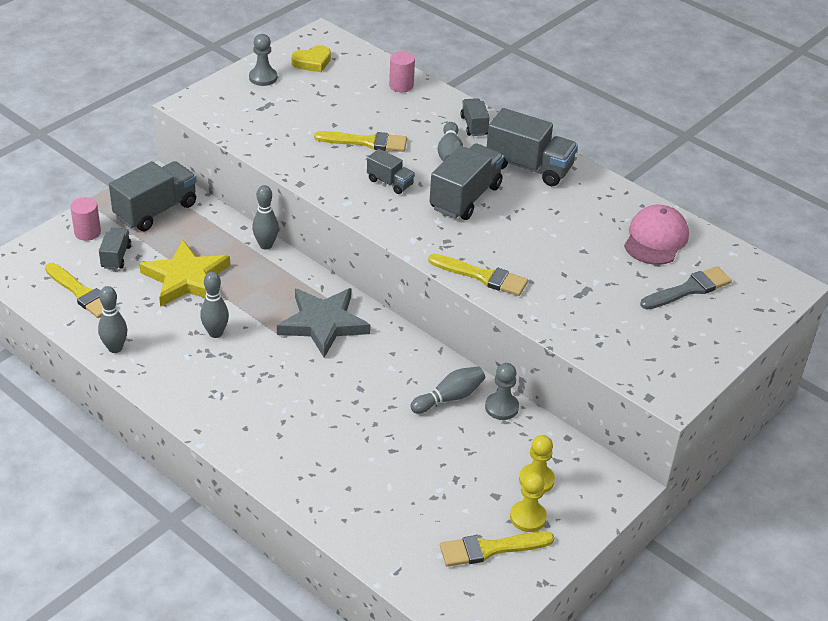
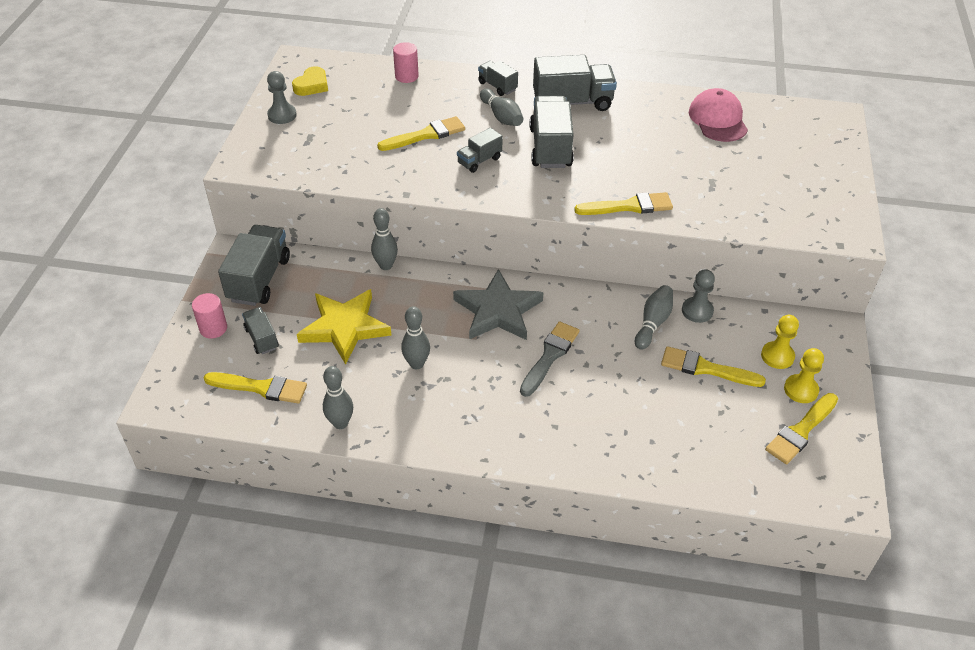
camera: 30 degrees left, 5 degrees up
(390, 182) = (479, 161): grey truck -> grey truck turned 135 degrees clockwise
(458, 457) = (706, 368): none -> yellow brush
(689, 289) = (779, 148): grey brush -> grey brush (550, 356)

